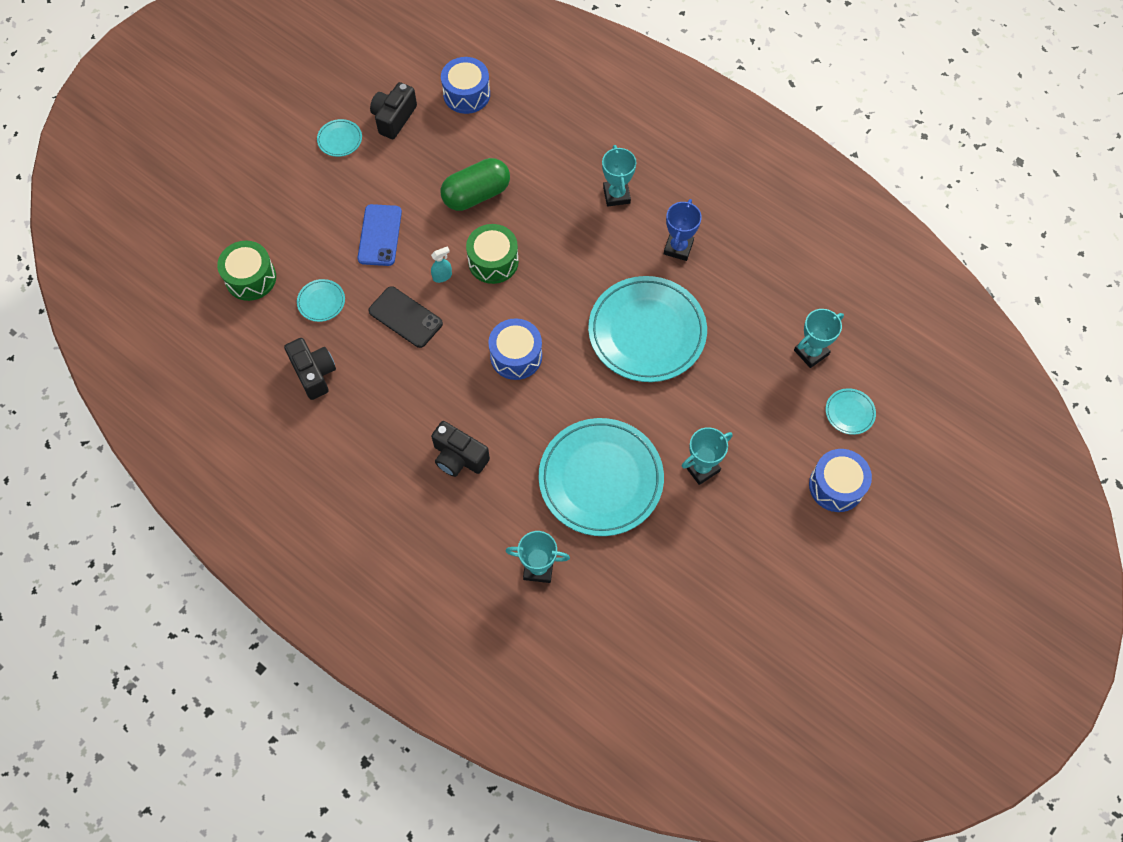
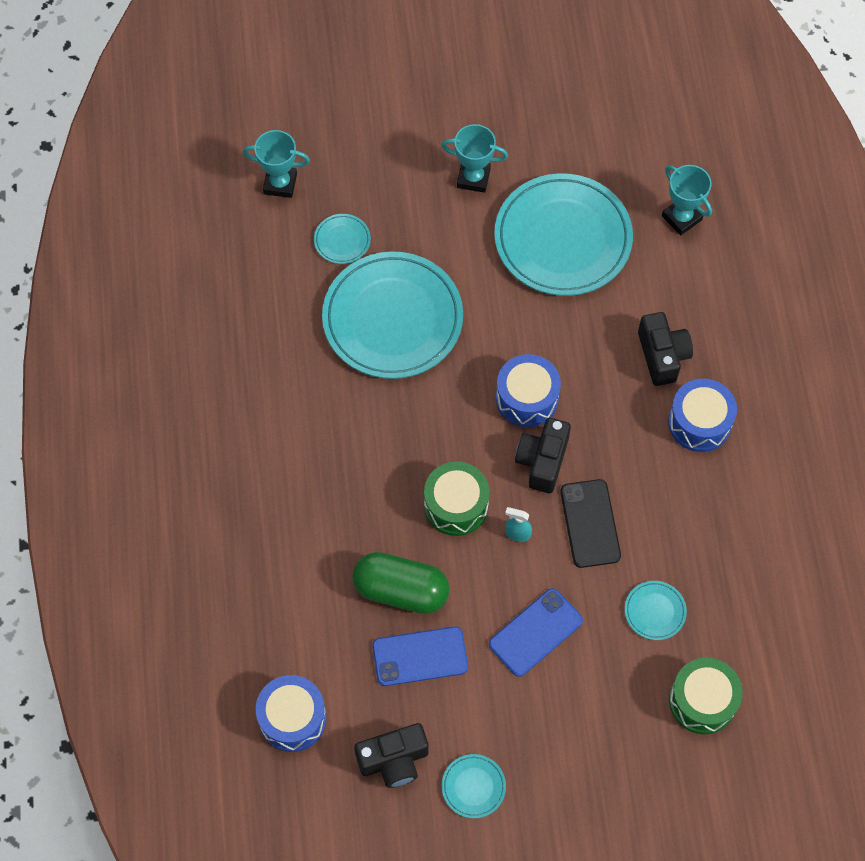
camera: 135 degrees left, 0 degrees up
(314, 373) = (723, 544): black camera -> black camera (542, 461)
(431, 173) = (420, 656): none -> blue phone
(616, 195) = (273, 467): turquoise trophy -> none
(678, 248) = (279, 366): blue trophy -> none
(836, 486) = (386, 79): blue drum -> blue drum (699, 423)
(849, 412) = (309, 116): turquoise plate -> turquoise plate (342, 240)

